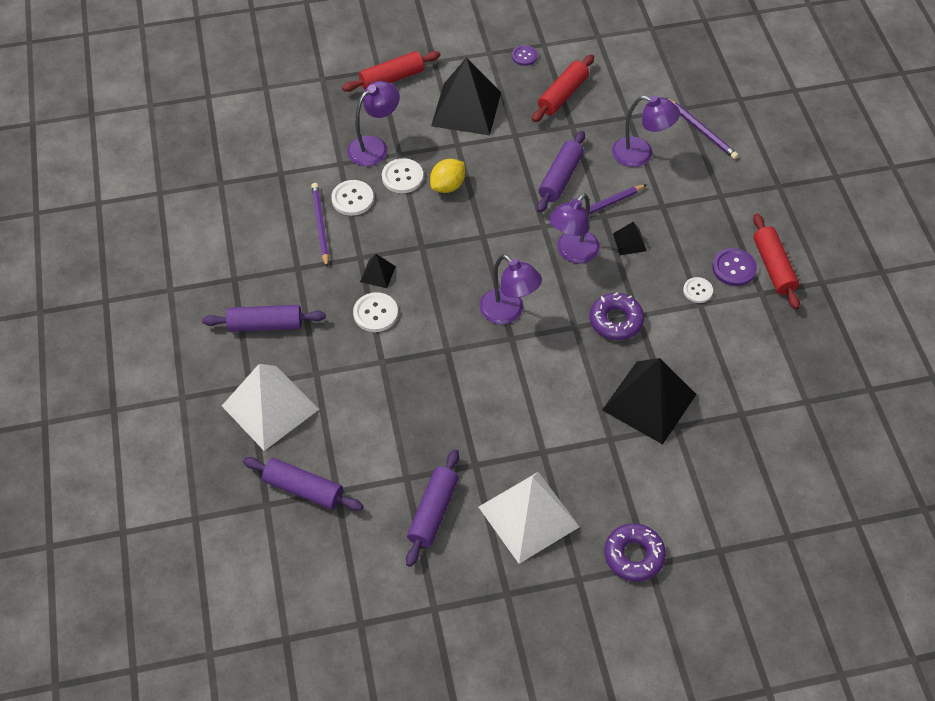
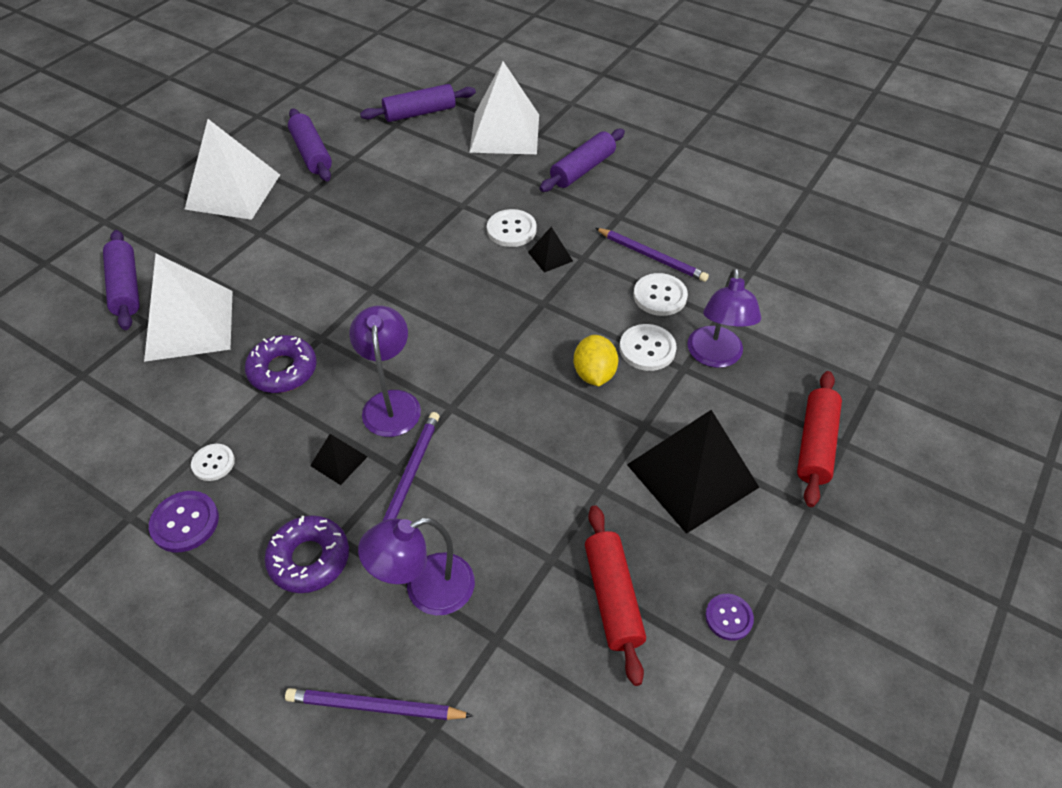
camera: 135 degrees right, 5 degrees down
(508, 312) = (397, 306): purple lamp -> none
(560, 178) = (491, 476): purple rolling pin -> purple rolling pin (126, 287)
(634, 555) = (122, 219): purple donut -> purple donut (309, 559)
(649, 402) = (189, 325): black pyramid -> white pyramid
(773, 267) = (132, 562): red rolling pin -> none

